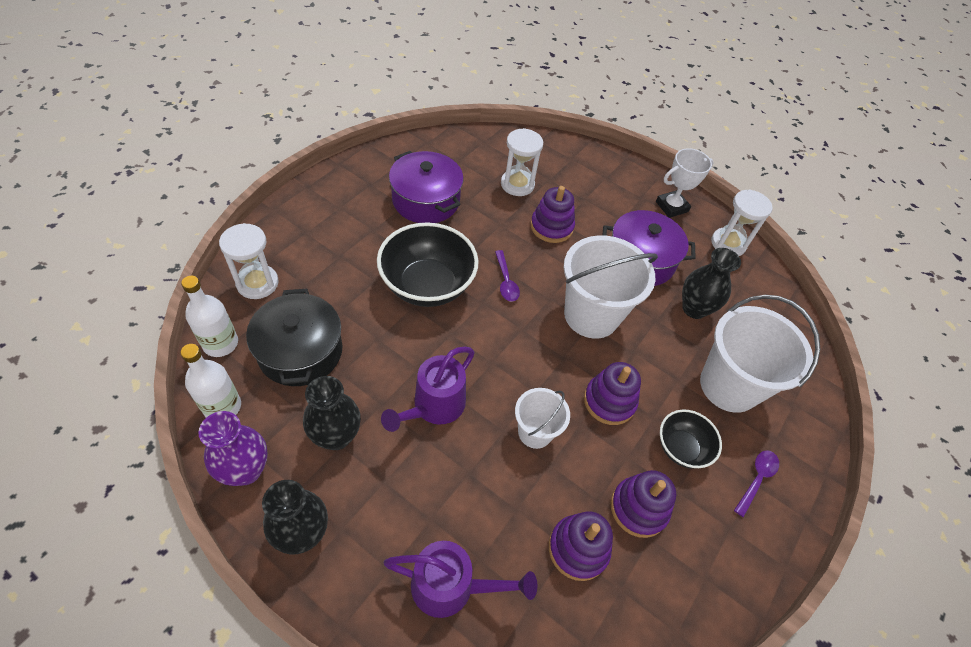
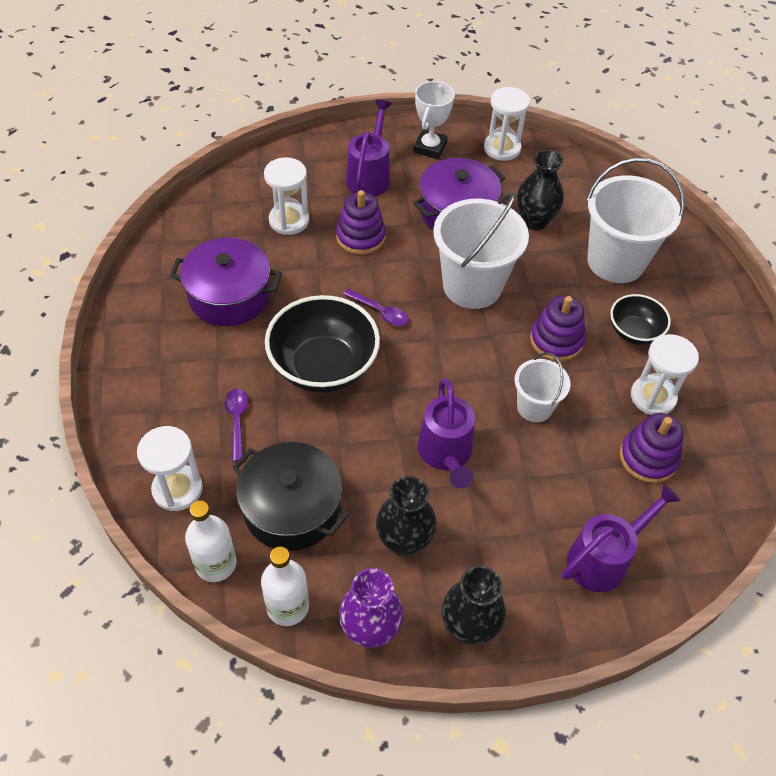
camera: 40 degrees left, 0 degrees up
(605, 195) = (370, 176): none -> purple watering can
(638, 508) = (653, 397): purple stacking toy -> white hourglass
(756, 479) = (696, 312): purple spoon -> purple spoon (237, 421)

